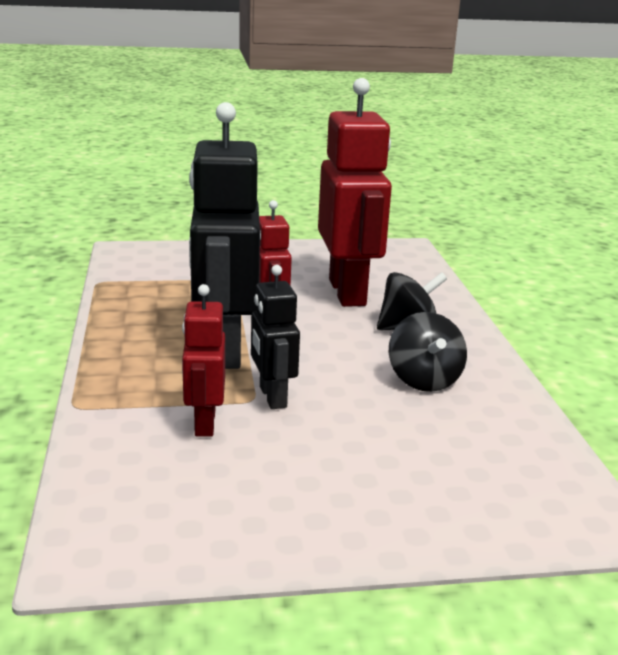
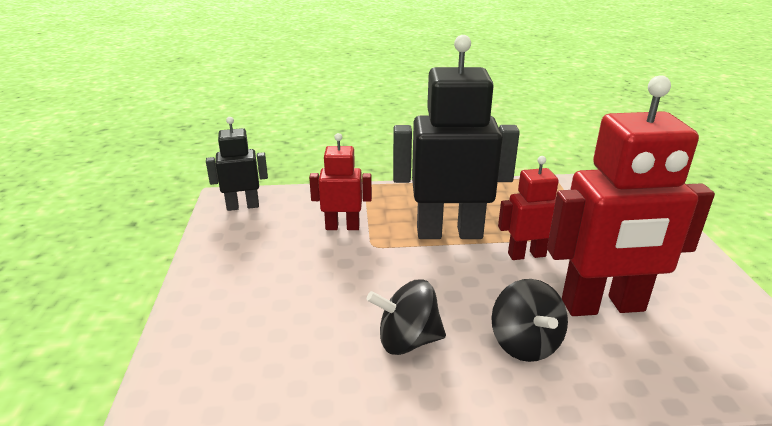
camera: 95 degrees right, 5 degrees up
(272, 397) = (376, 253): black robot -> black robot (243, 206)

